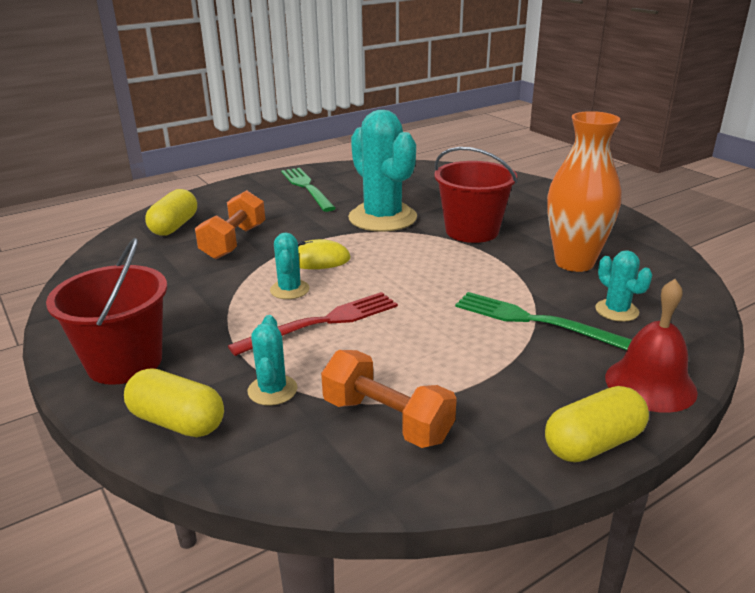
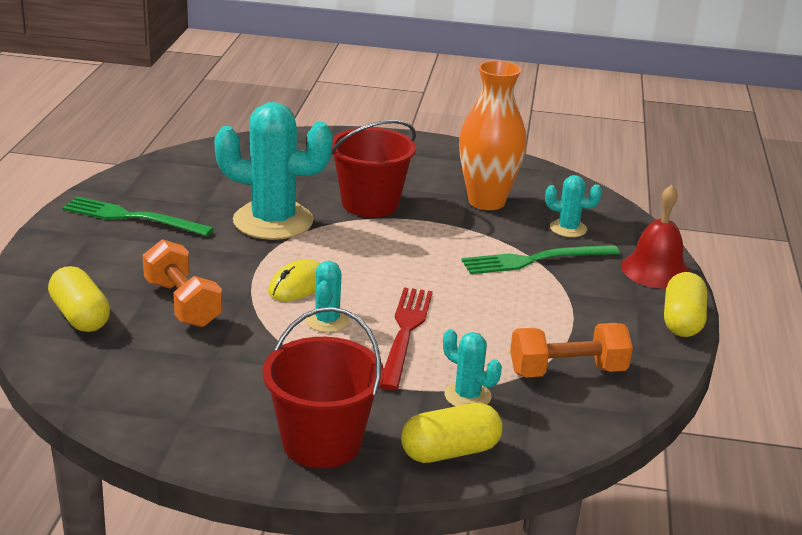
camera: 50 degrees left, 0 degrees up
(289, 290) = (327, 321): turquoise cactus -> turquoise cactus turned 60 degrees clockwise

